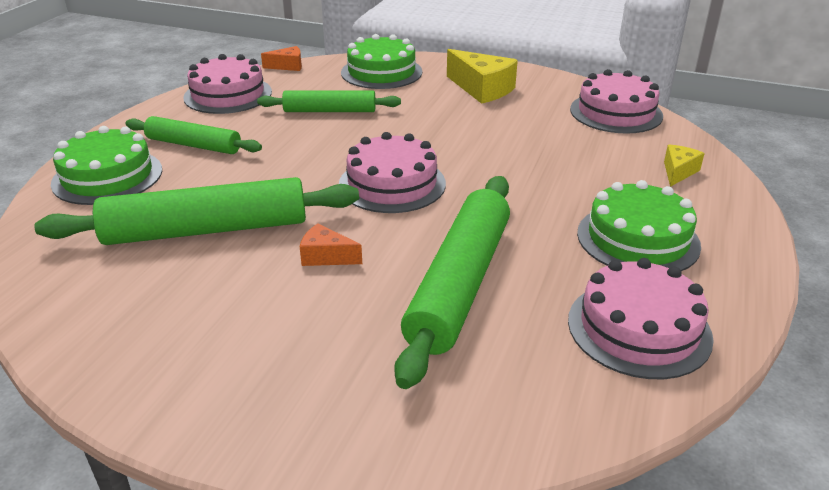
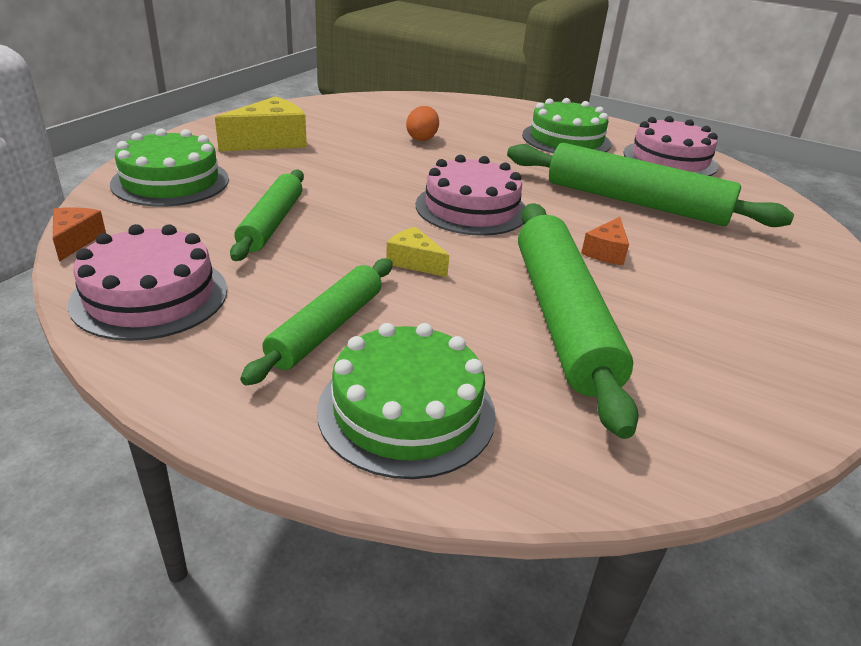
camera: 85 degrees left, 0 degrees up
(551, 150) = (422, 138): none -> orange egg
(616, 112) = (361, 106): pink cake -> none
(678, 172) = (472, 110): yellow cheese -> yellow cheese (414, 262)

